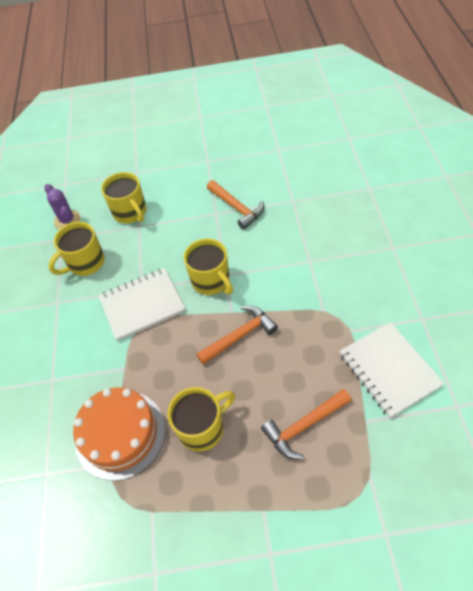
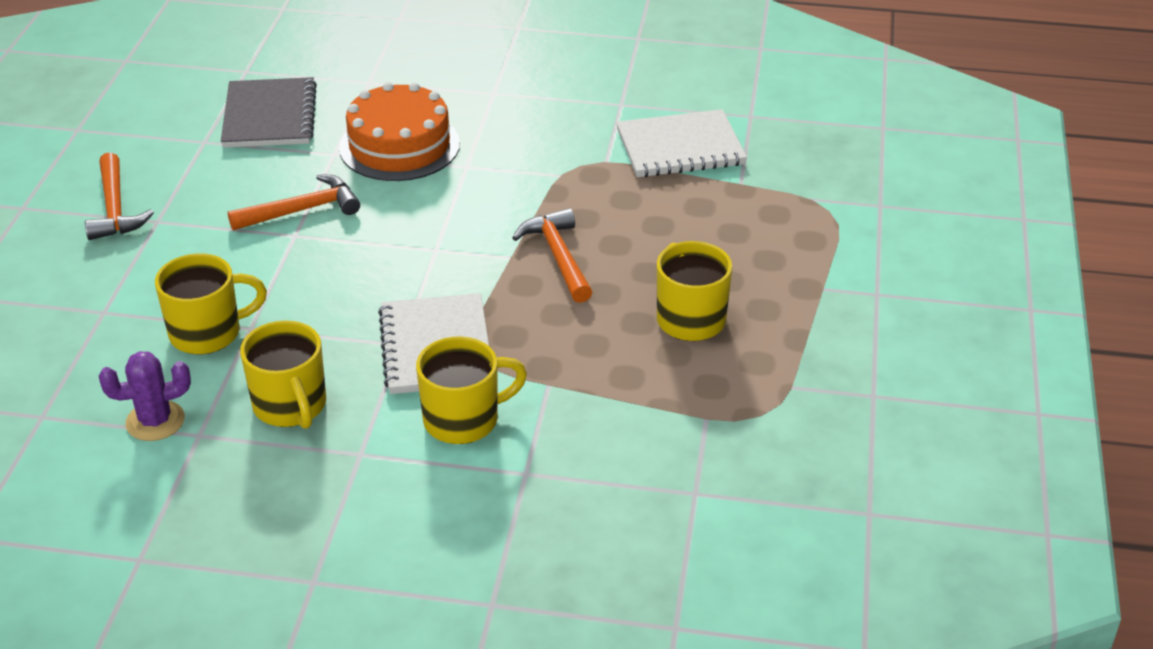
camera: 80 degrees left, 15 degrees down
(120, 434) = (663, 402): orange cake -> orange cake (399, 146)
(211, 281) = (438, 265): yellow mug -> yellow mug (463, 420)
(304, 426) = (726, 231): orange hammer -> orange hammer (115, 209)
(312, 163) = (269, 116): none -> grey notebook

